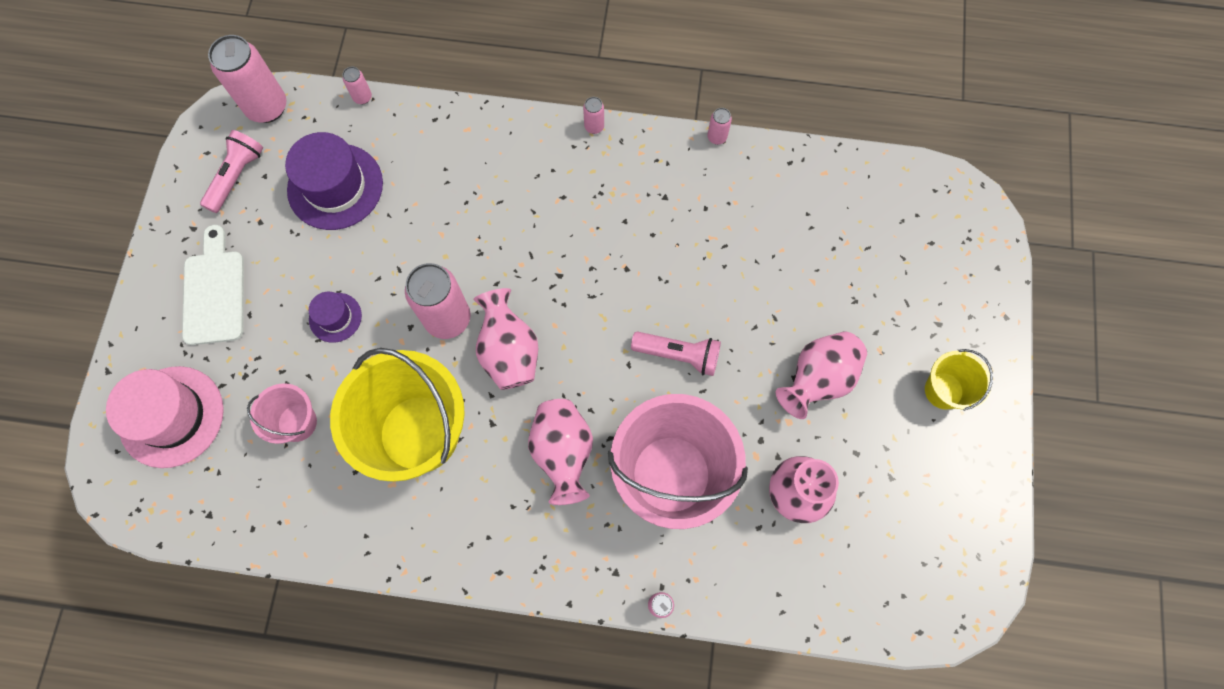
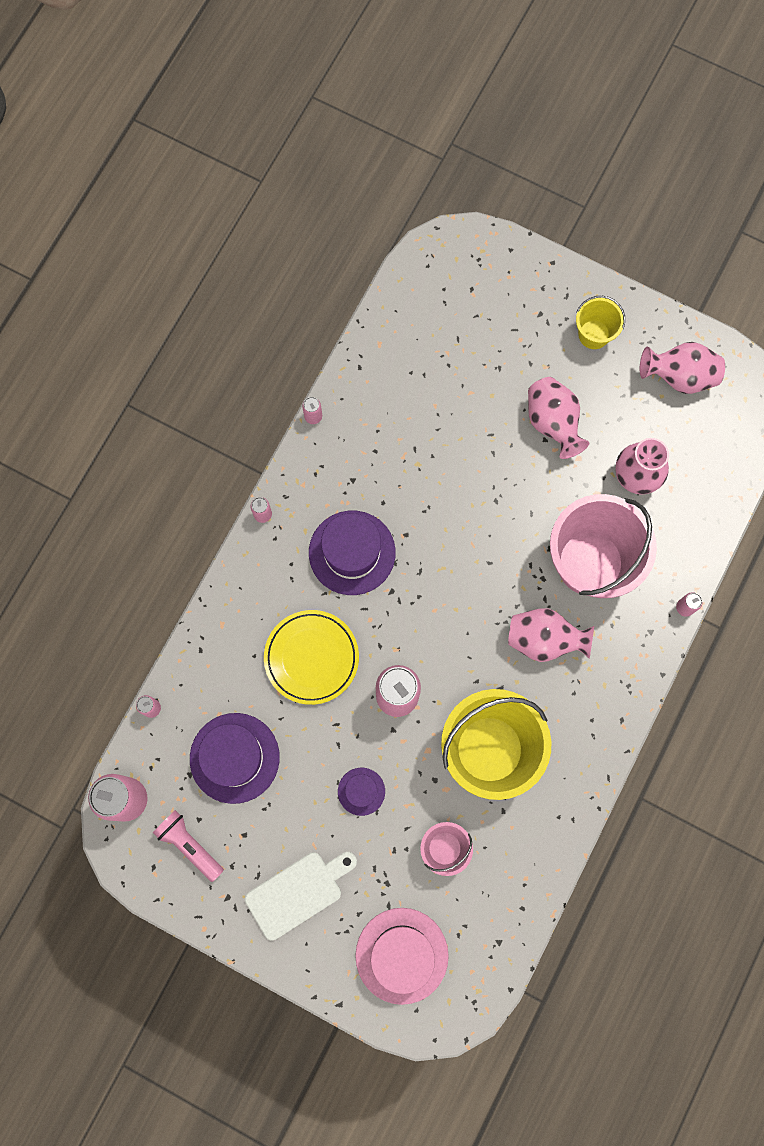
camera: 70 degrees left, 5 degrees up
(214, 292) = (298, 892): white cutting board -> white cutting board turned 135 degrees clockwise
(461, 222) = (311, 658): none -> yellow plate
(509, 351) = (444, 654): pink vase -> pink vase (679, 376)
(586, 223) = (352, 552): none -> purple hat
(678, 355) = (495, 521): pink flashlight -> none

